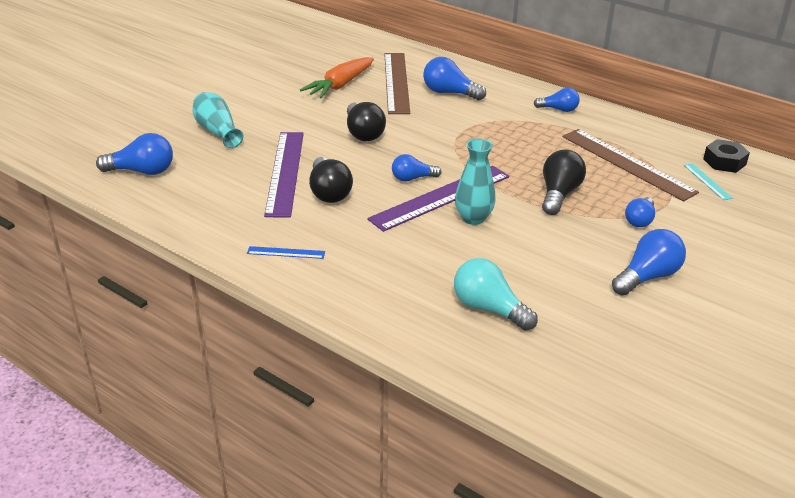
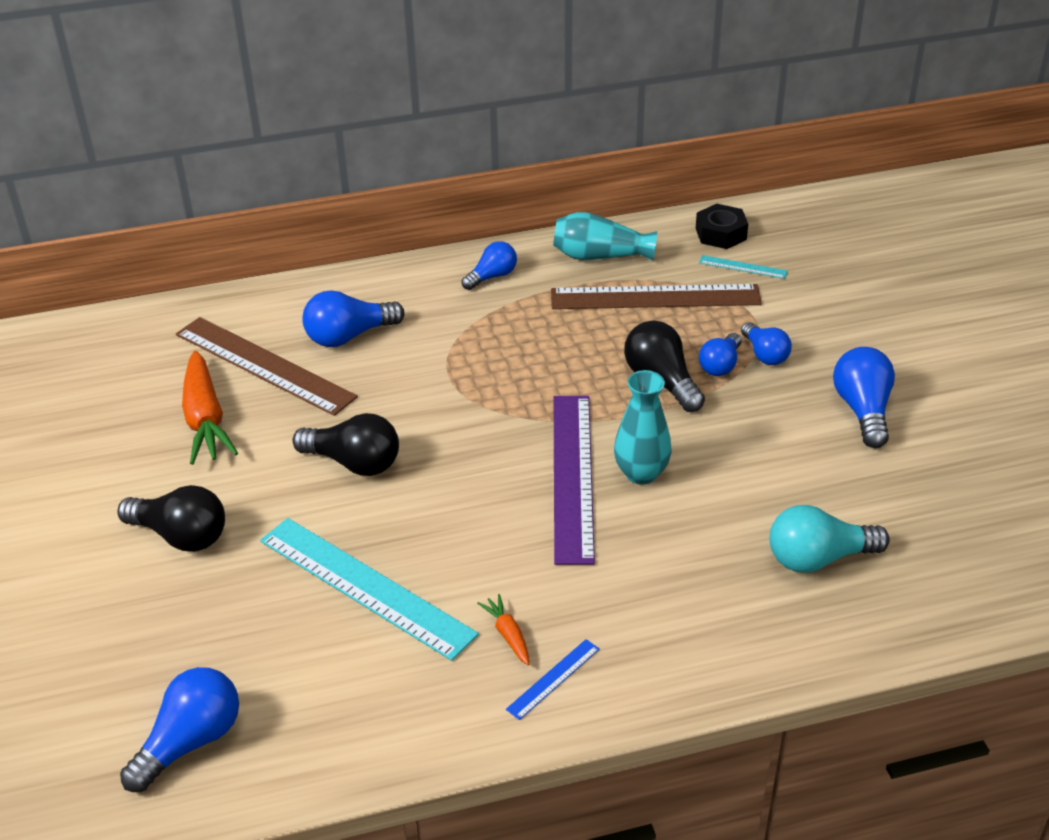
camera: 50 degrees left, 5 degrees up
(217, 131) = (175, 604): turquoise vase -> turquoise vase (600, 256)
(285, 172) = (365, 586): purple ruler -> turquoise ruler
(300, 226) = (508, 635): none -> orange carrot
(329, 192) = (459, 568): black light bulb -> black light bulb (181, 536)
(412, 178) = (507, 477): blue light bulb -> blue light bulb (720, 365)

